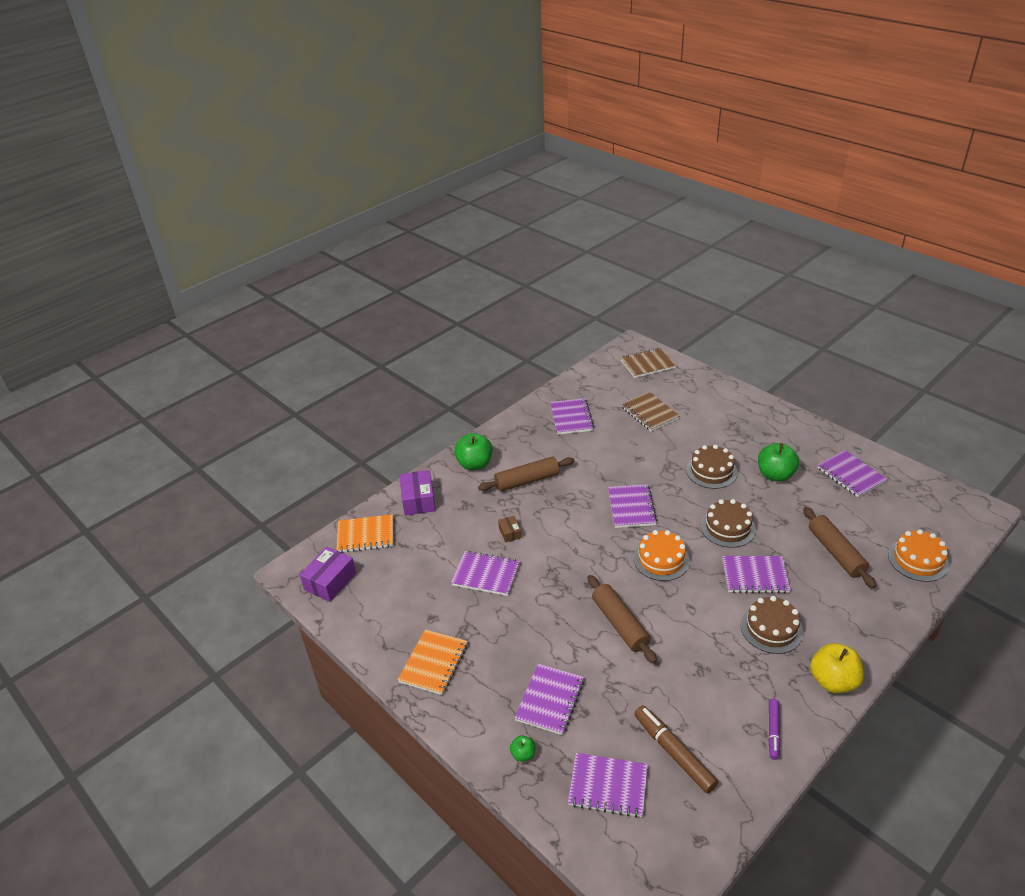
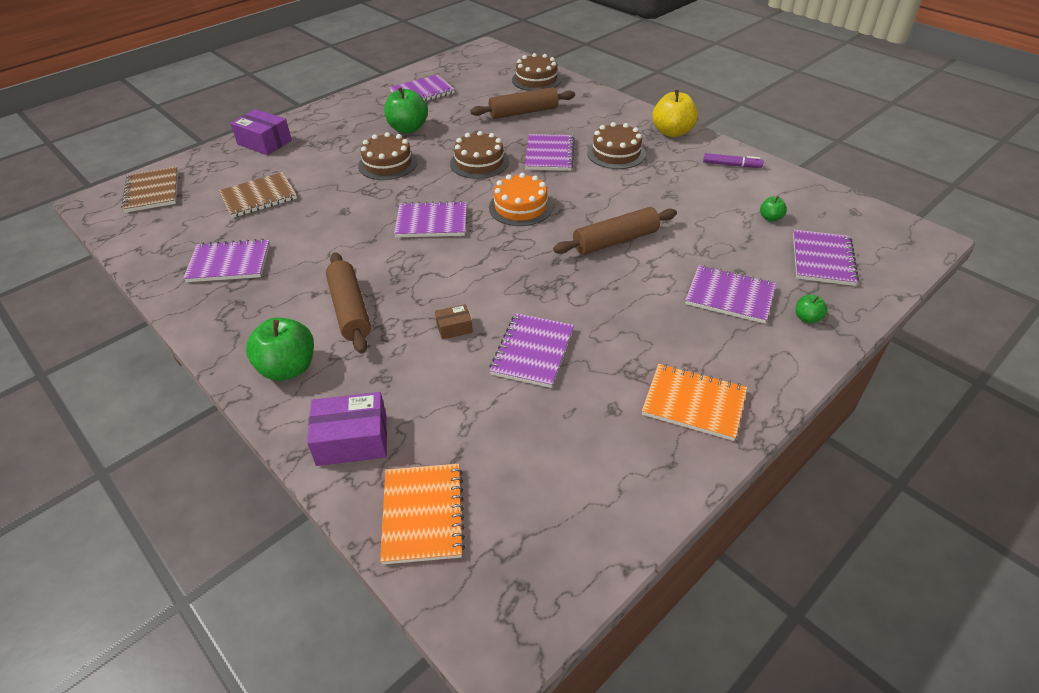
camera: 90 degrees left, 5 degrees up
(330, 581) = (533, 562): purple box -> purple box (264, 142)
(674, 752) = (770, 218): brown marker -> green apple
(918, 560) = (536, 80): orange cake -> brown cake

